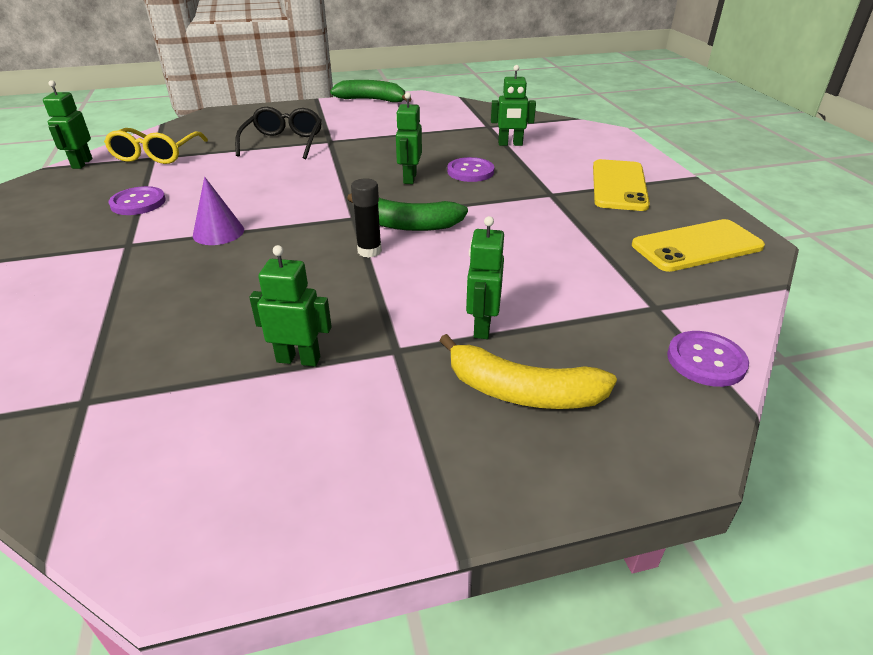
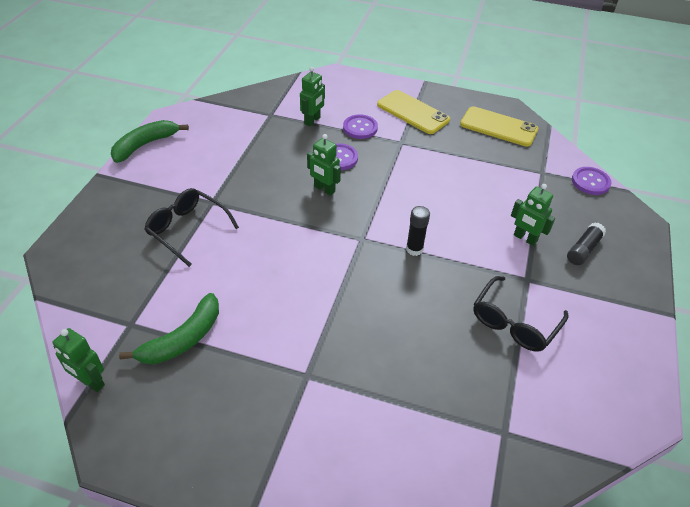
camera: 60 degrees left, 10 degrees up
(138, 203) = (230, 354): purple button -> purple button (360, 128)
(156, 154) = (126, 320): yellow glasses -> none
(218, 232) = (328, 316): purple cone -> none
(298, 359) = (514, 322): green robot -> black glasses
(406, 224) = (391, 219): green banana -> green banana (183, 339)
(522, 391) = (583, 249): yellow banana -> black glue stick
(696, 246) = (498, 127): yellow phone -> yellow phone turned 75 degrees counterclockwise

